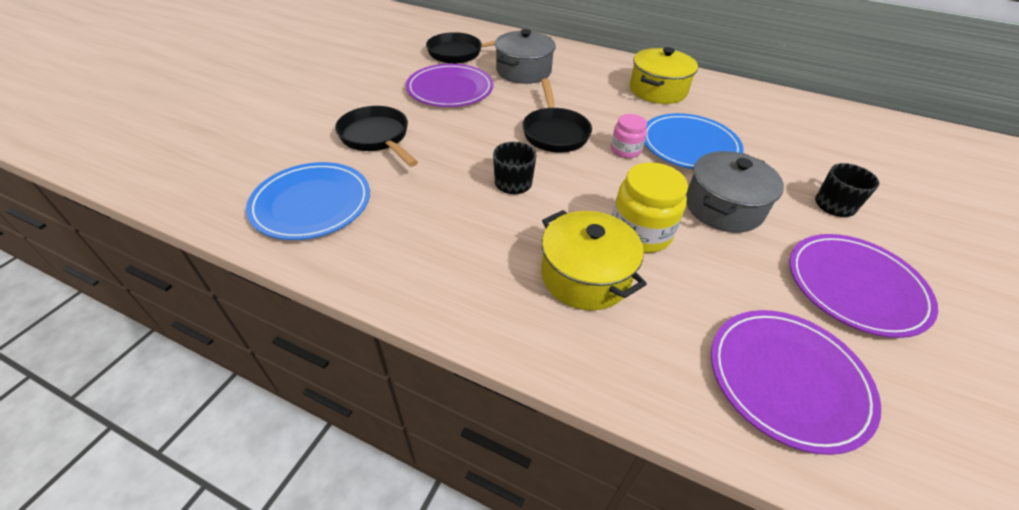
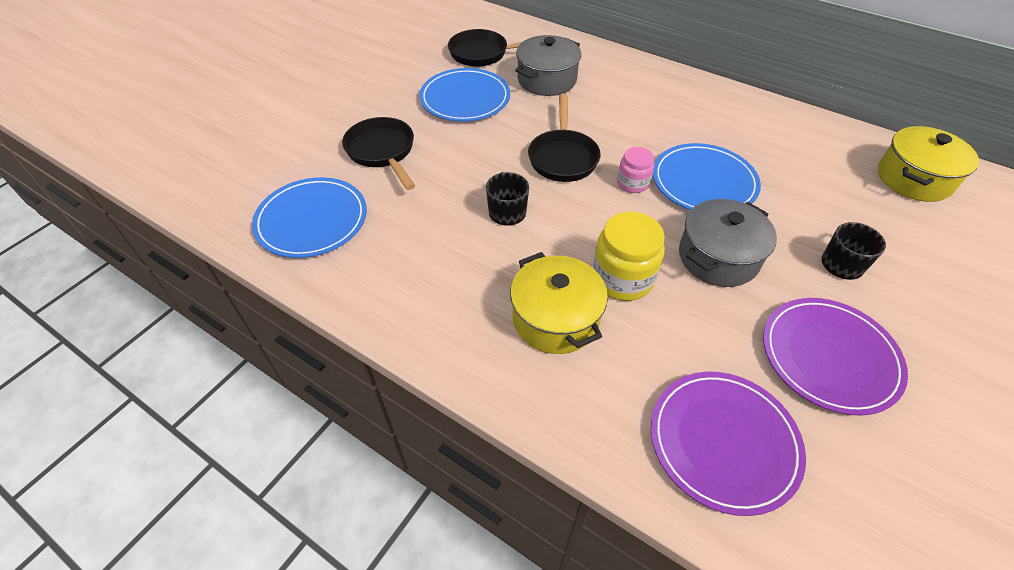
camera: 10 degrees right, 5 degrees up
(450, 89) = (465, 98): purple plate -> blue plate
(657, 90) = (689, 111): yellow pot -> yellow pot (914, 179)

